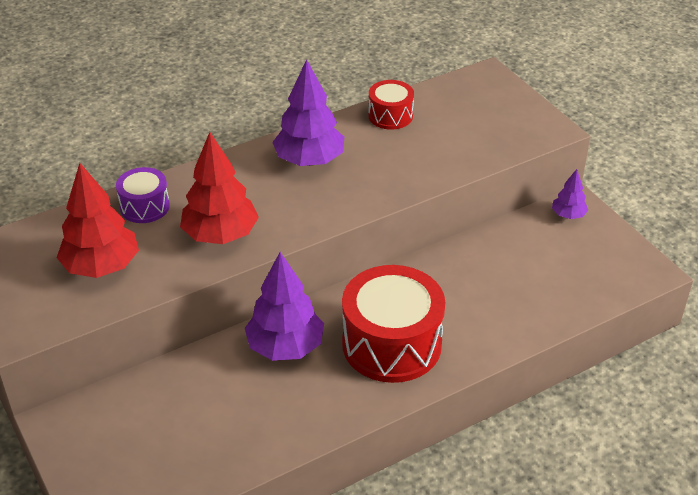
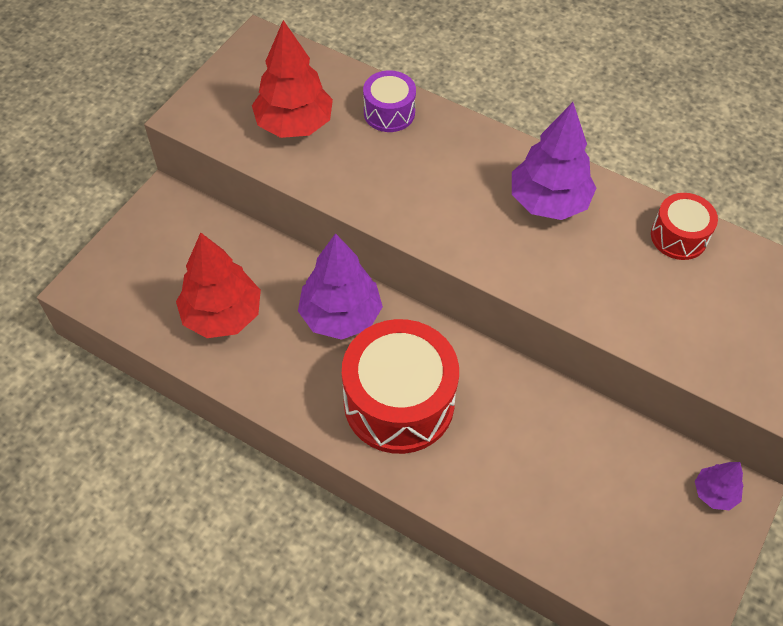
camera: 60 degrees right, 15 degrees up
(220, 235) = (390, 186): red tree -> red tree (222, 315)

